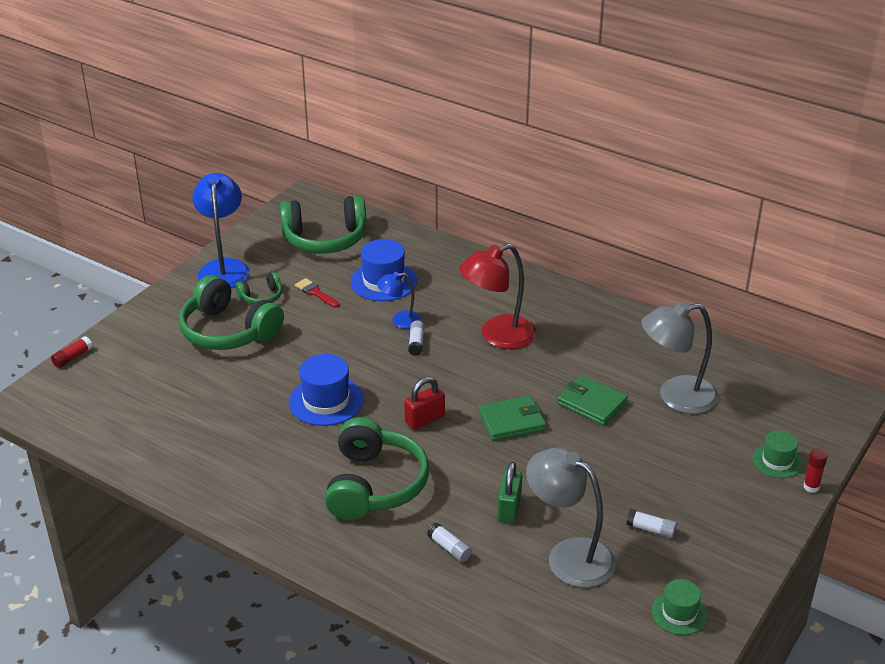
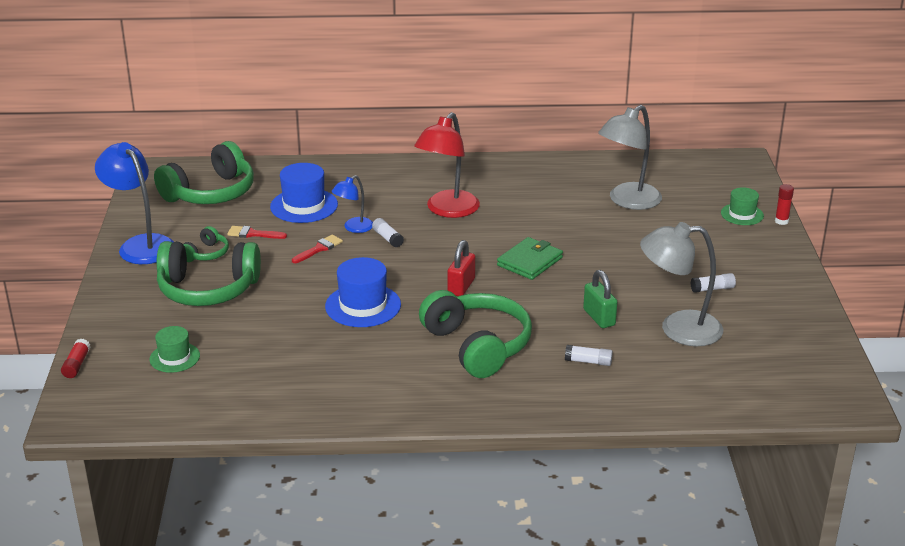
camera: 35 degrees left, 5 degrees down
(350, 330) = (319, 249): none -> red brush
(592, 403) = (574, 227): green wallet -> none
(679, 613) = (792, 330): green hat -> green hat (174, 357)

